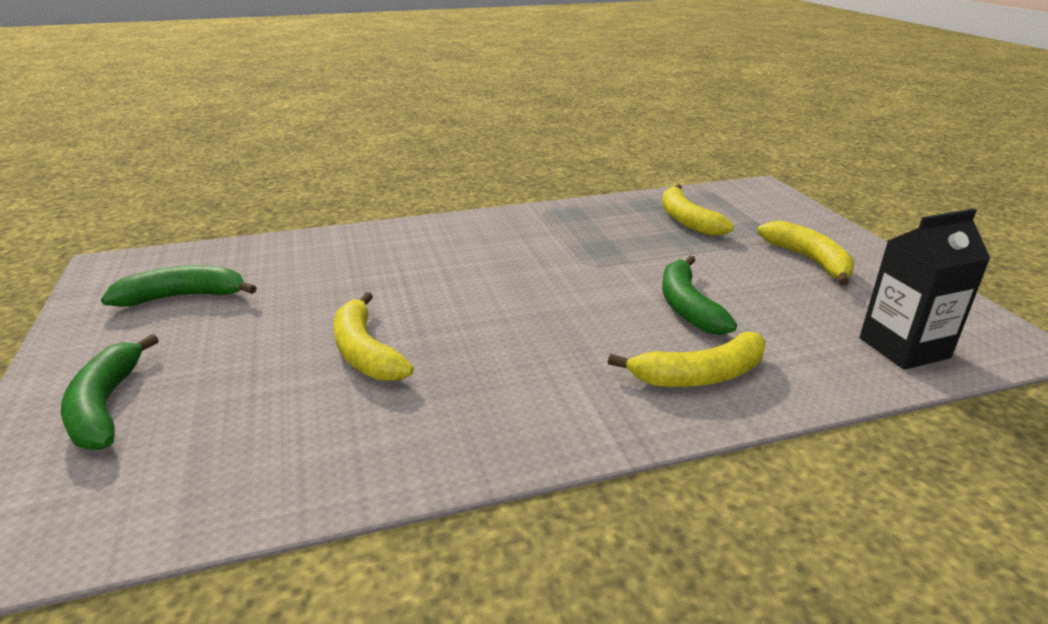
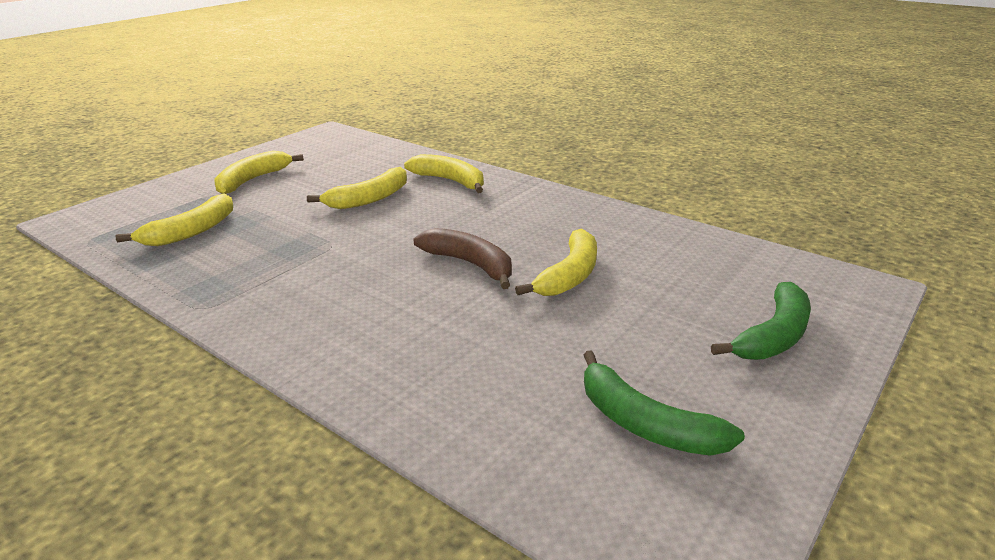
camera: 125 degrees left, 0 degrees up
(462, 311) = (470, 264): none -> brown banana
(687, 306) = (369, 199): green banana -> yellow banana
(904, 348) = (360, 148): black carton -> none

